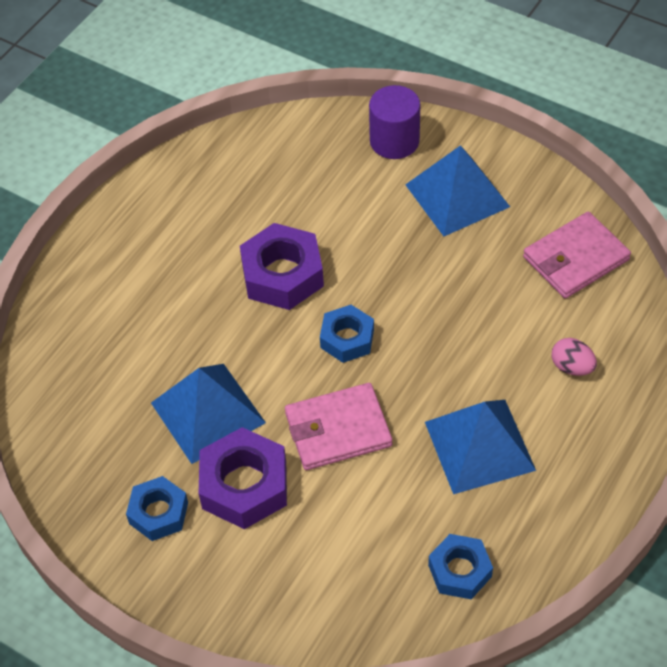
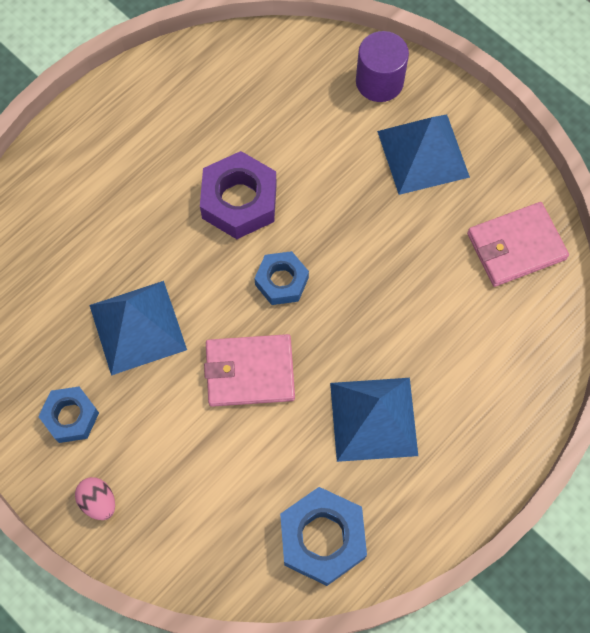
camera: 10 degrees right, 15 degrees up
(244, 485) = (152, 408): purple nut -> none
(460, 571) = (322, 538): blue nut -> blue nut, size x1.58
(572, 367) = (480, 359): pink egg -> pink egg (98, 501)

